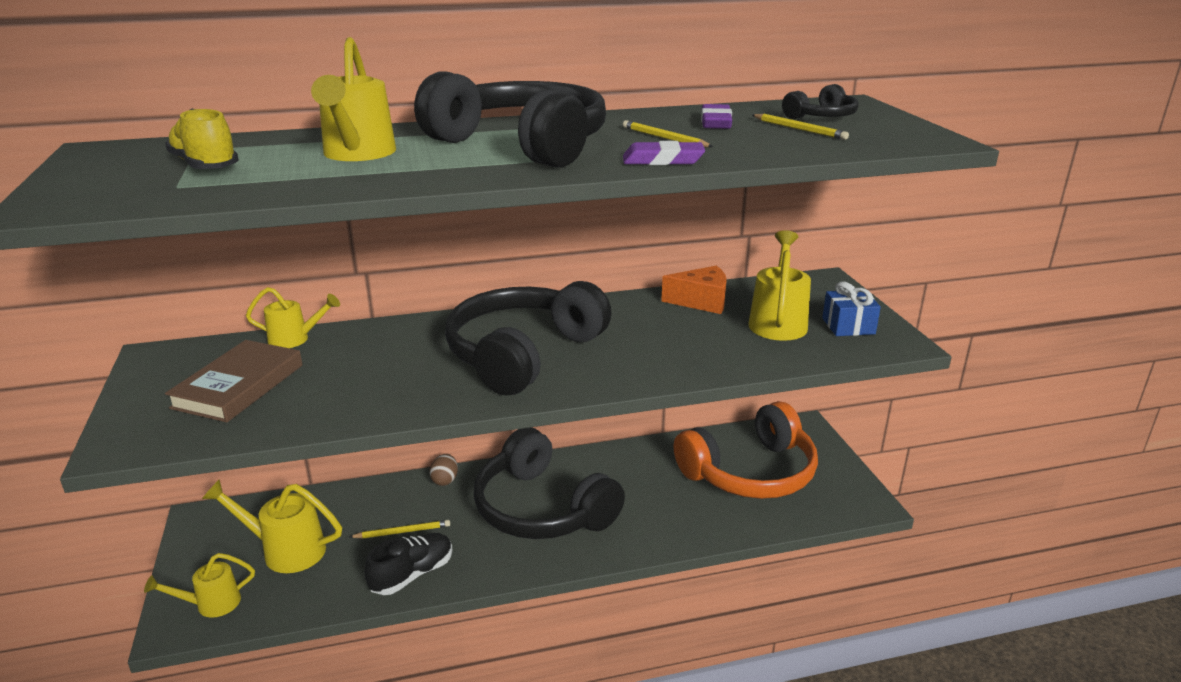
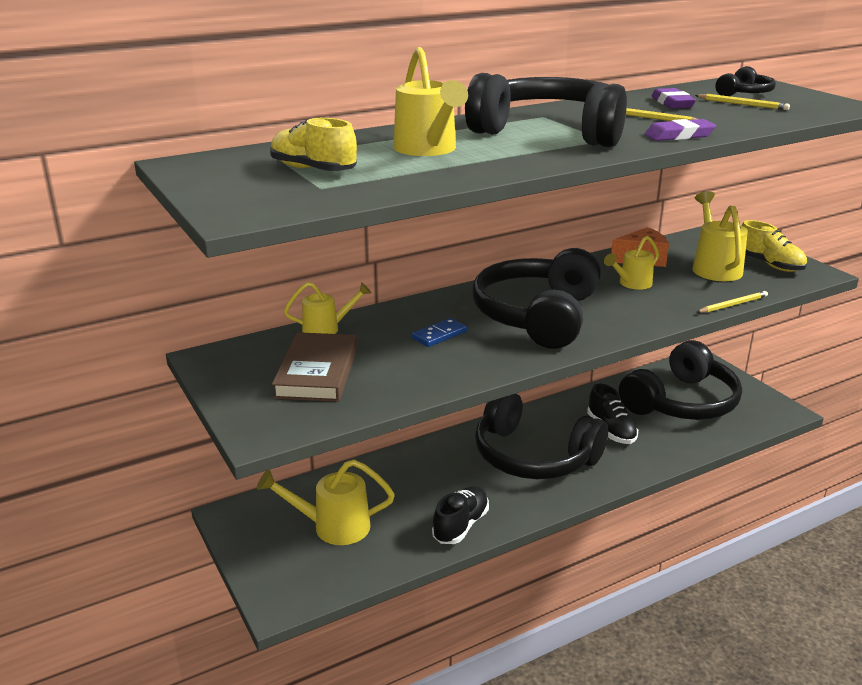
camera: 15 degrees left, 0 degrees up
(211, 604) = (298, 581): yellow watering can -> yellow watering can (632, 284)
(399, 362) = (439, 335): none -> blue domino
(402, 532) = (427, 494): yellow pencil -> yellow pencil (733, 305)
(445, 480) = (433, 447): brown egg -> none
(647, 492) = (611, 430): none -> black shoe
(750, 472) = (682, 402): orange headphones -> black headphones
(848, 326) = (769, 264): blue gift -> yellow shoe

